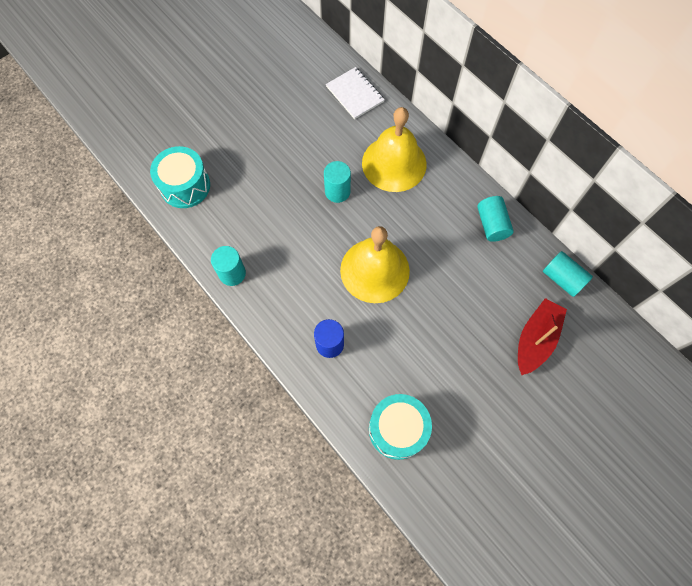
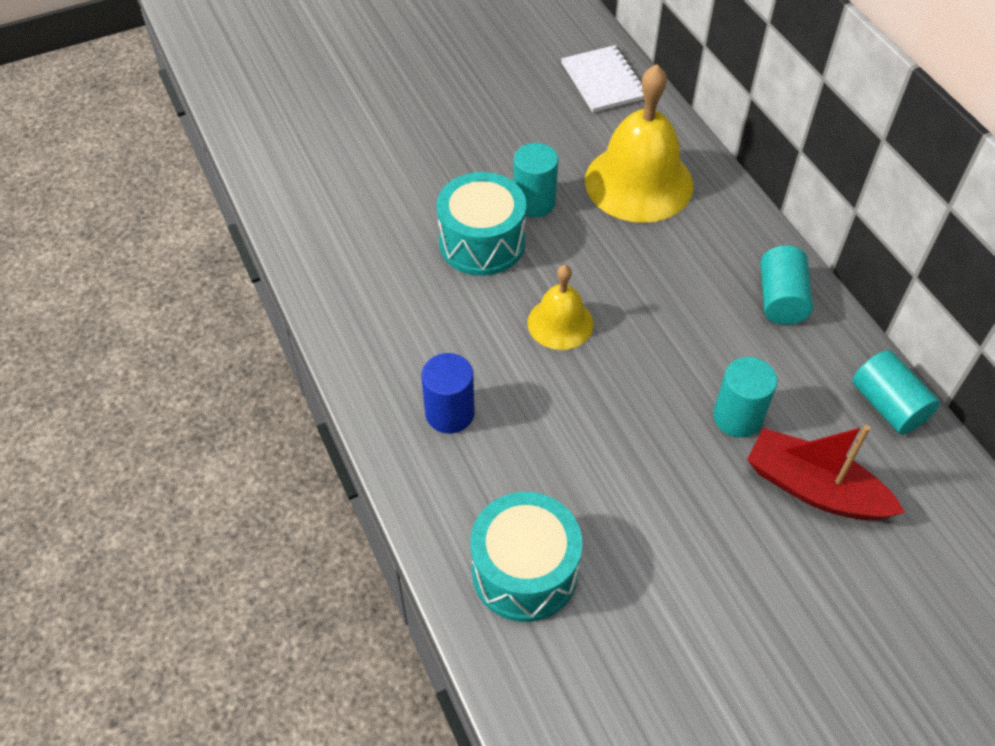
camera: 15 degrees right, 15 degrees down
(185, 186) = (298, 149): turquoise drum -> turquoise drum (482, 242)
(232, 273) = (327, 278): turquoise cylinder -> turquoise cylinder (737, 417)
(374, 270) = (560, 323): yellow bell -> yellow bell, size x0.55
(535, 340) = (814, 488): red boat -> red boat turned 105 degrees counterclockwise

